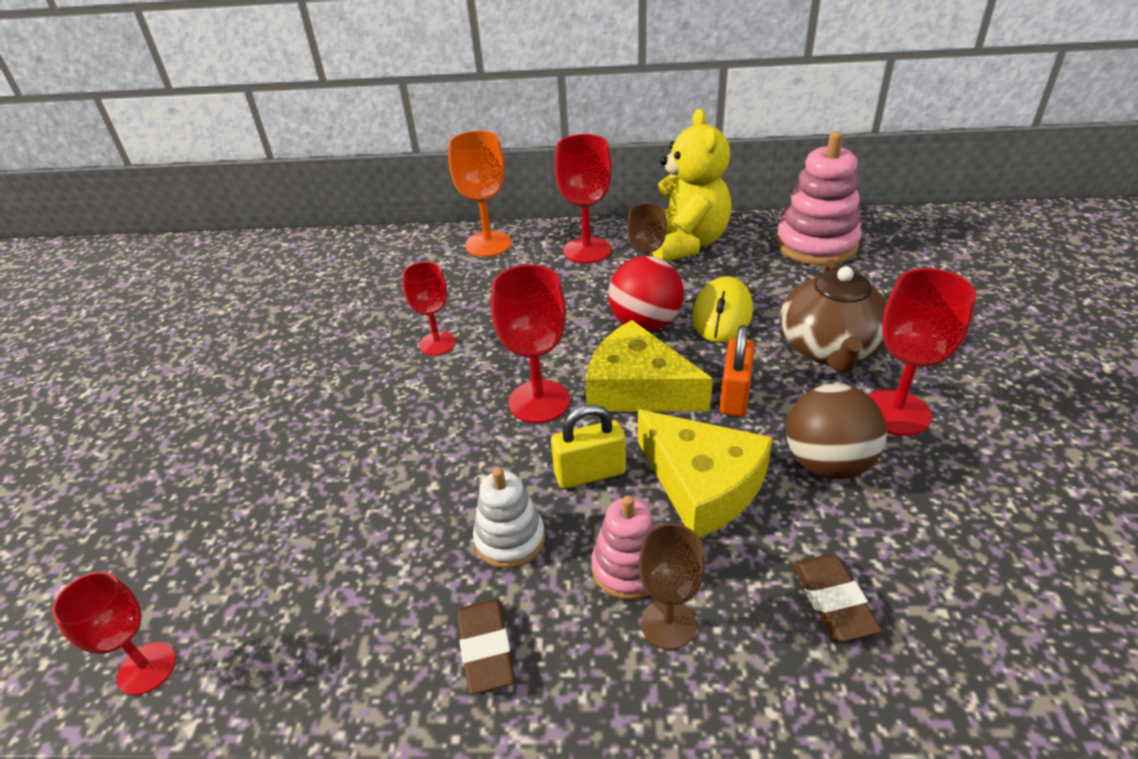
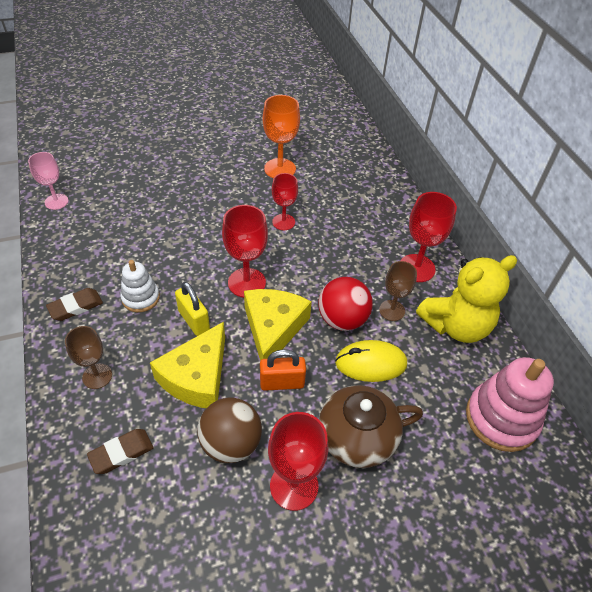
camera: 65 degrees right, 10 degrees up
(147, 668) = (56, 201): red goblet -> pink goblet
(488, 244) = (398, 214): orange goblet -> orange goblet (280, 169)
(628, 568) = (130, 352): pink stacking toy -> none

